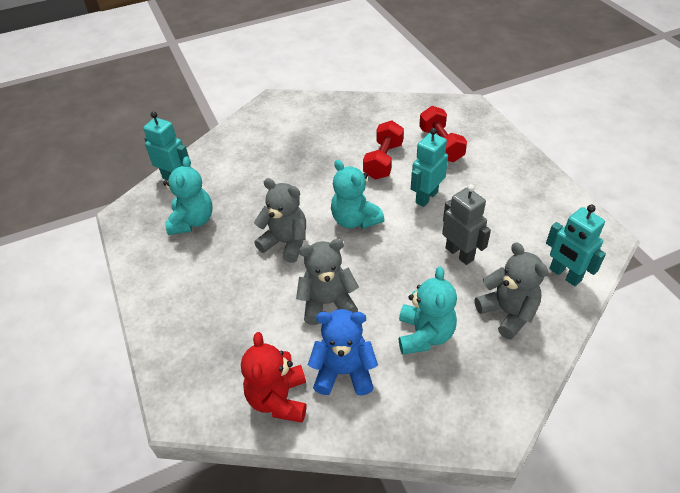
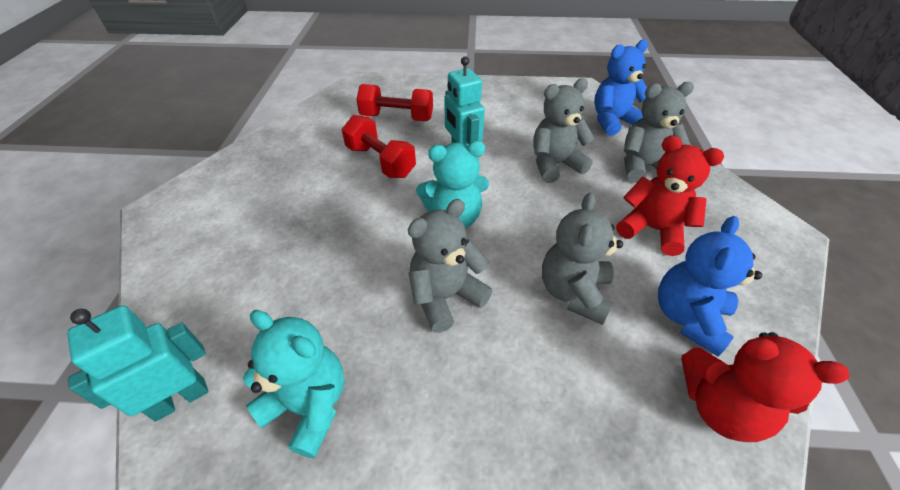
camera: 65 degrees left, 0 degrees up
(424, 335) = (652, 229): turquoise teddy bear -> red teddy bear
(459, 254) = (555, 164): grey robot -> grey teddy bear
(564, 275) = (612, 121): turquoise robot -> blue teddy bear

